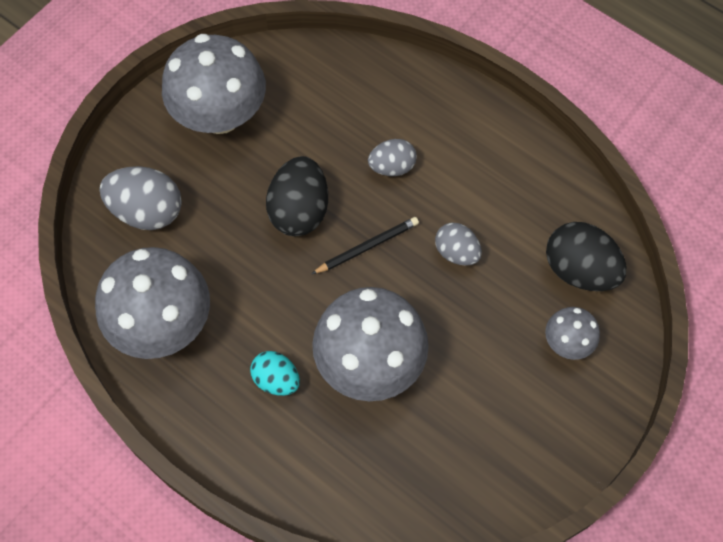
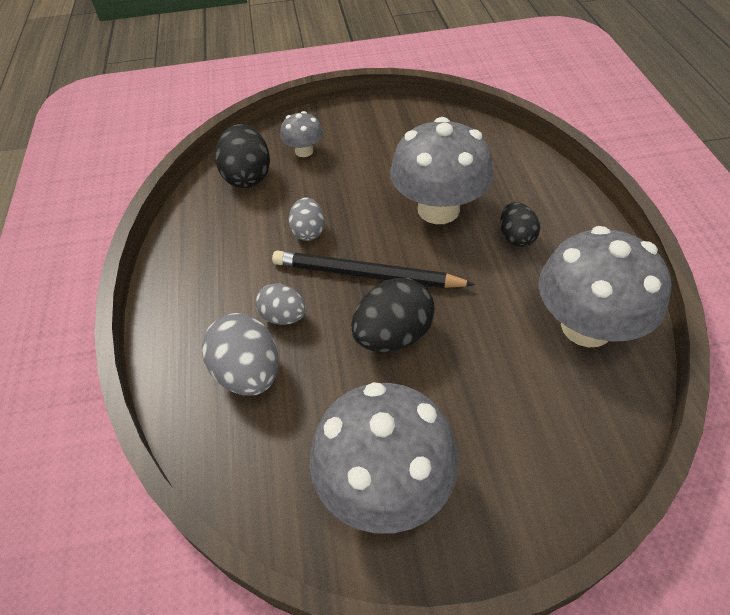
camera: 135 degrees left, 15 degrees down
(147, 211) = (539, 435): grey egg -> grey egg (248, 373)
(276, 379) = (516, 237): turquoise egg -> black egg
(367, 247) = (366, 274): black pencil -> black pencil, size x1.69

